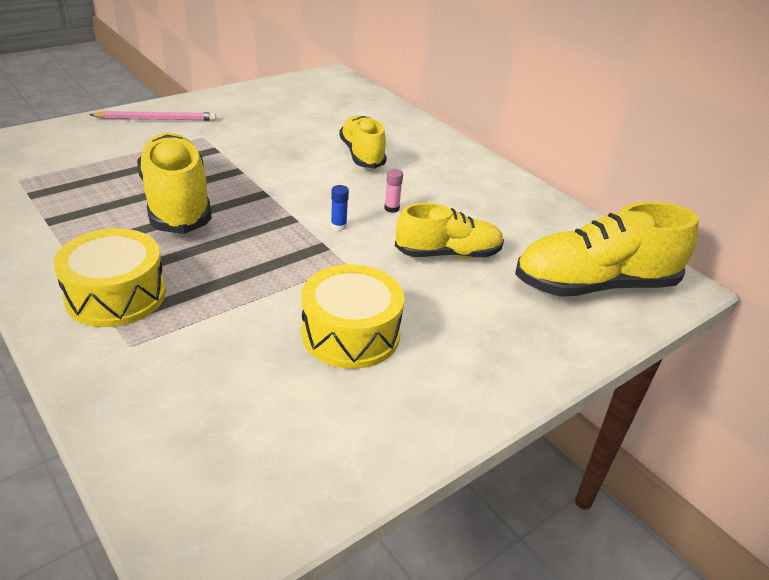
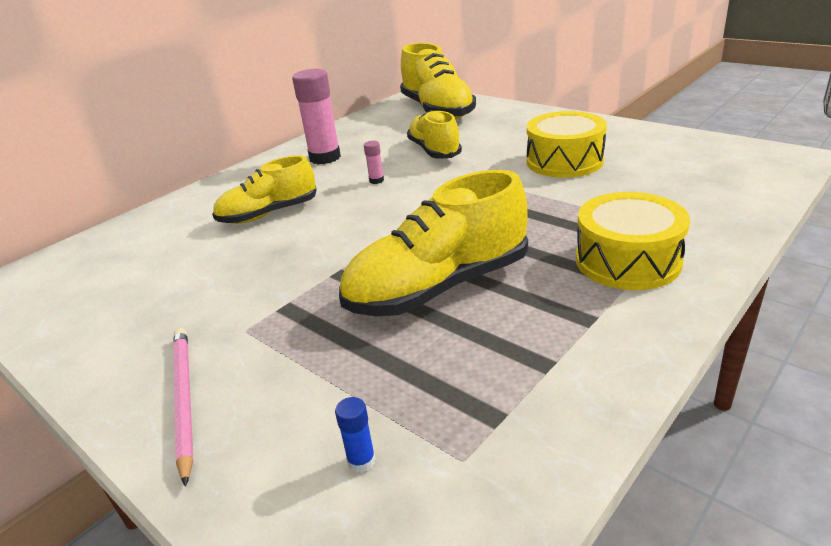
camera: 95 degrees left, 5 degrees down
(338, 226) = (423, 194): blue glue stick -> blue glue stick (361, 461)
(472, 190) = (325, 158): none -> pink glue stick

